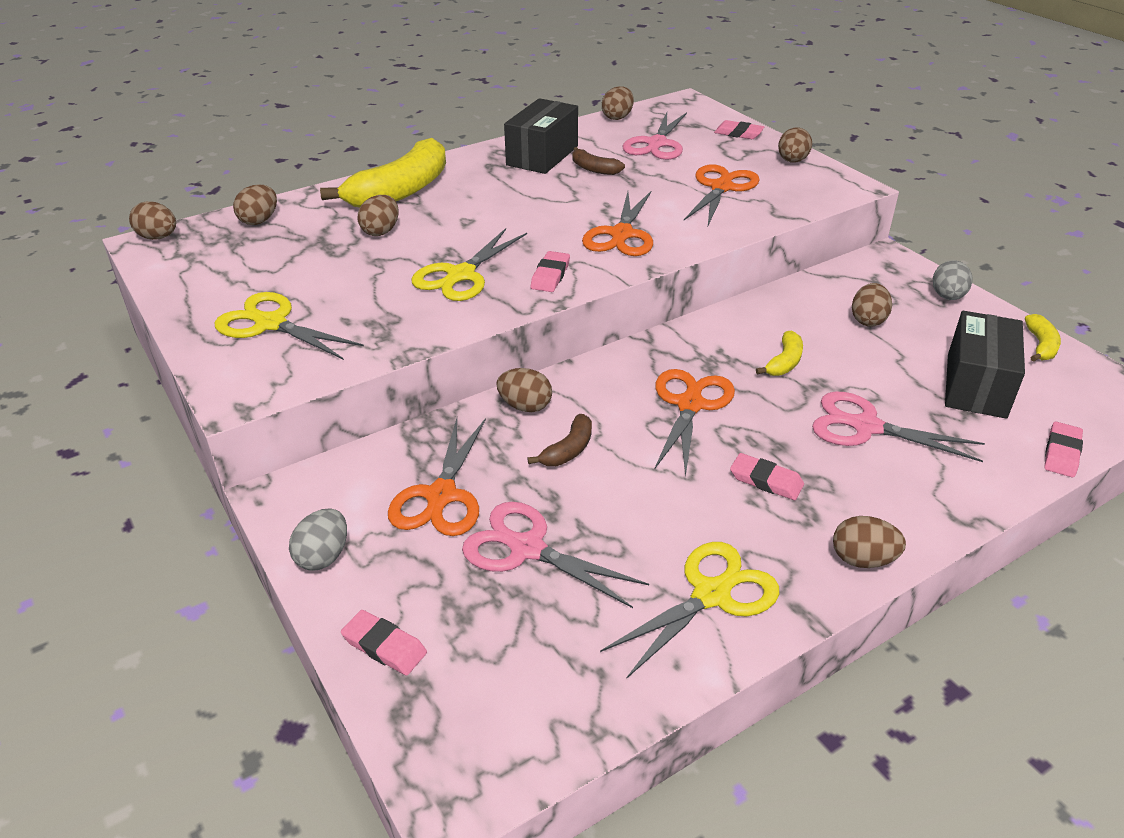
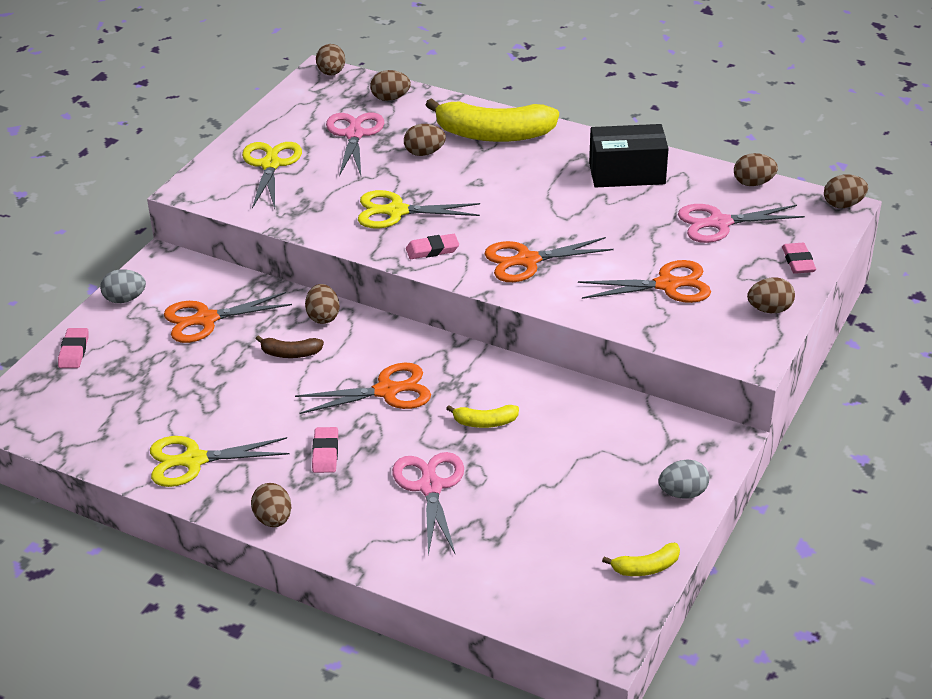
camera: 60 degrees right, 0 degrees up
(527, 549) = (183, 372): pink scissors -> pink scissors (354, 135)
(594, 169) = (630, 208): brown banana -> none
(711, 595) = (194, 460): yellow scissors -> yellow scissors turned 150 degrees clockwise
(868, 320) = (593, 453): brown egg -> brown egg (843, 204)
(976, 385) = (542, 537): black box -> none
(1061, 453) = (480, 602): pink eraser -> none

